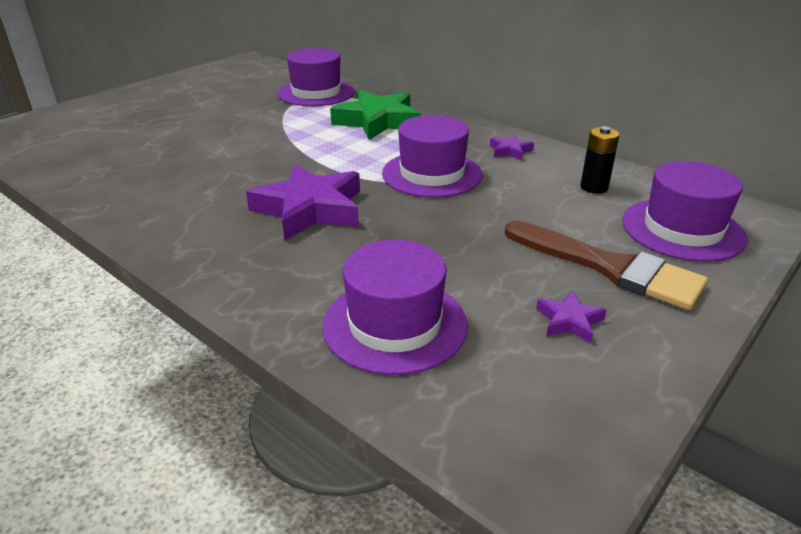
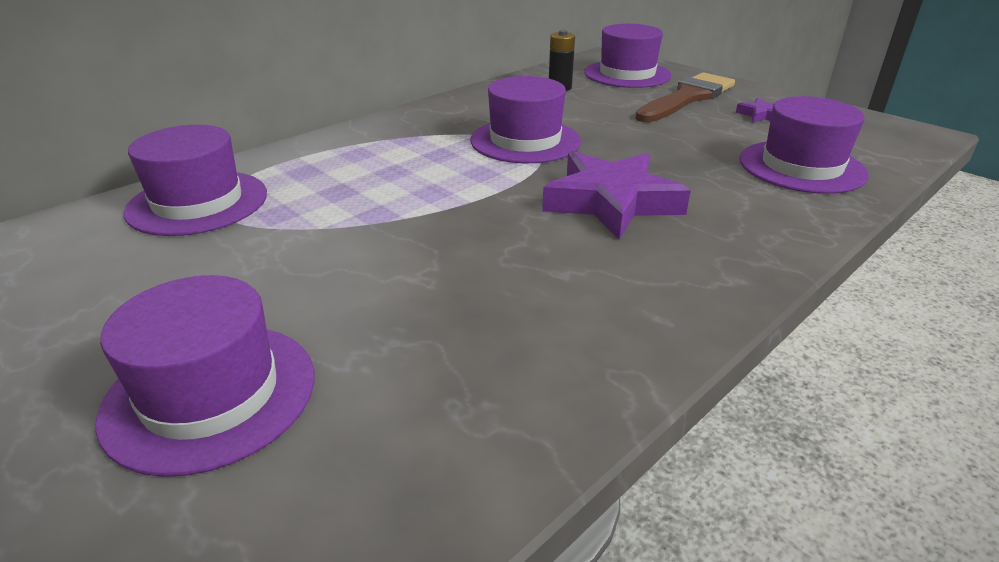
camera: 85 degrees left, 0 degrees up
(142, 122) = (210, 394): none -> purple hat
(377, 121) = (357, 161): green star -> none
(510, 151) = (476, 106): purple star -> none

